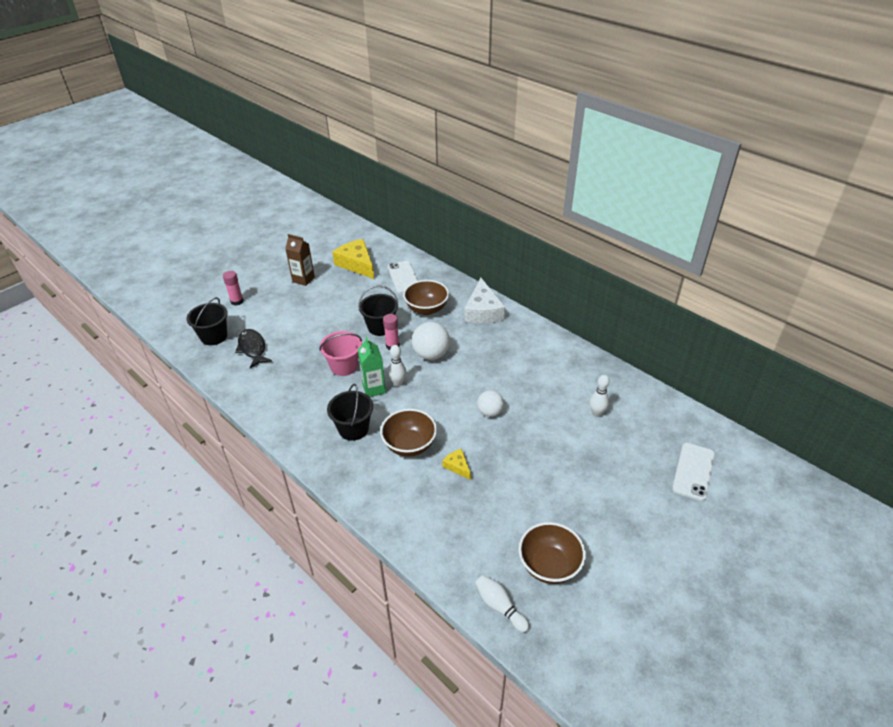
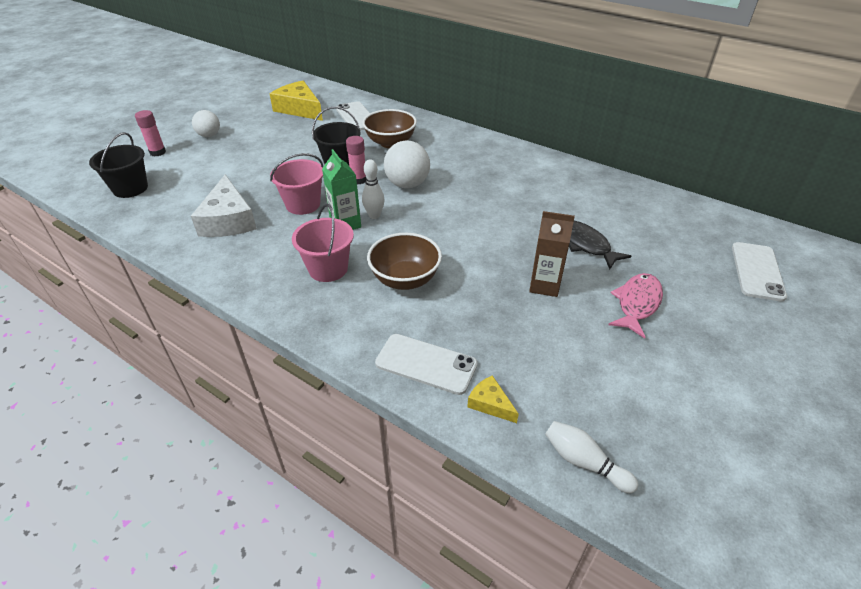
camera: 10 degrees left, 0 degrees up
(252, 348) = (182, 196): black fish -> black fish (585, 244)
(303, 279) = (238, 126): brown carton -> brown carton (544, 285)
(353, 429) = (328, 269): black bucket -> pink bucket
(409, 518) = (426, 364): none -> white phone
(457, 466) = (473, 296): yellow cheese -> yellow cheese (490, 404)
(483, 311) = (456, 140): white cheese -> white cheese (228, 220)
(490, 412) = (495, 235): white ball -> white ball (209, 135)
(549, 565) = (631, 399): brown bowl -> none
(583, 488) = (637, 304): none -> pink fish
(596, 413) = (620, 224): white bowling pin -> none

